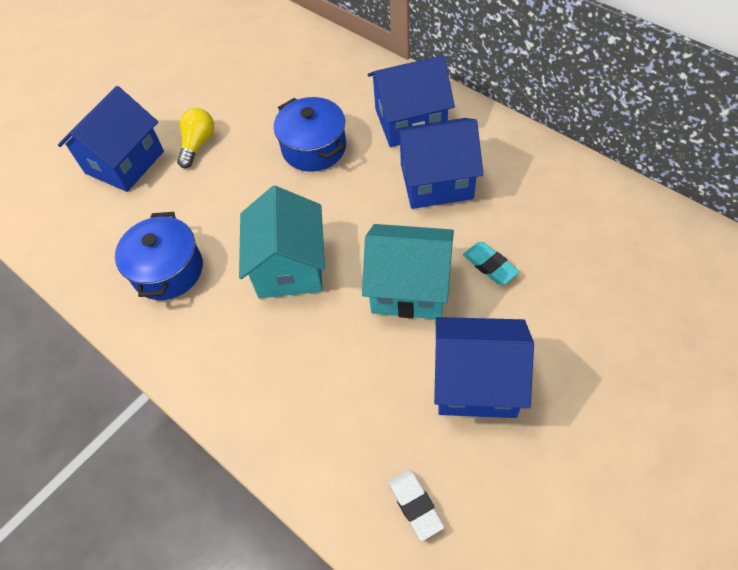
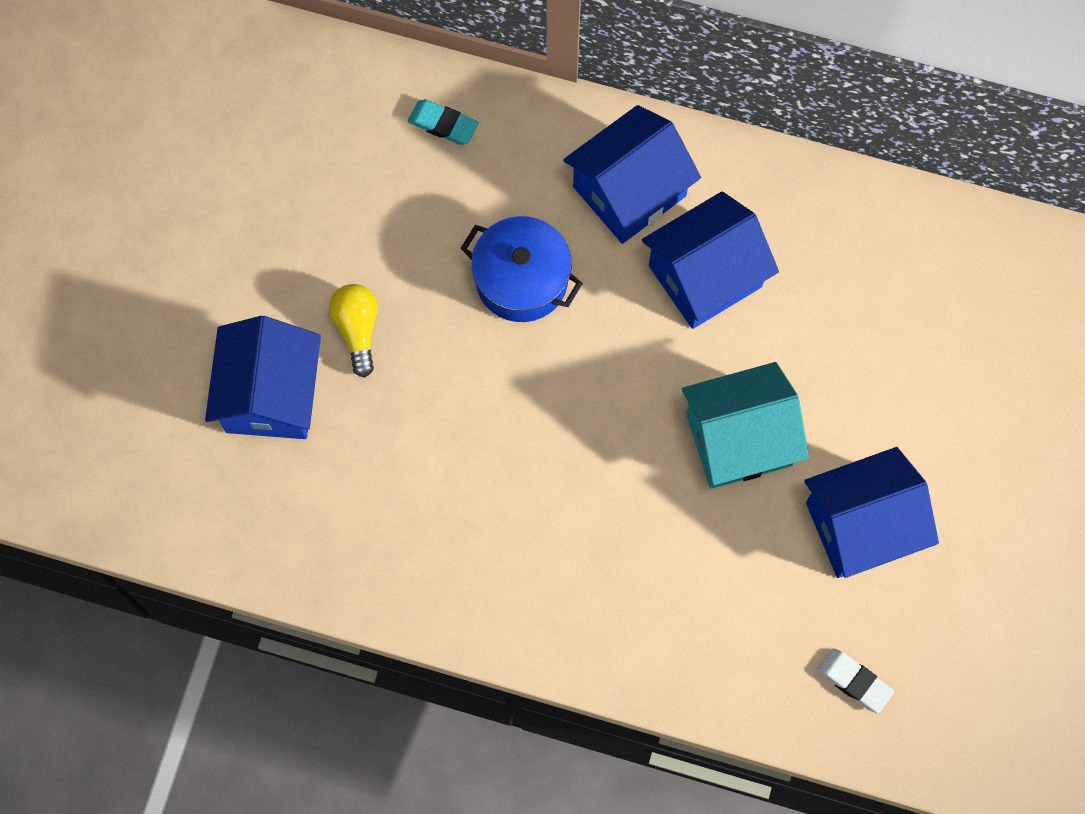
camera: 30 degrees left, 15 degrees up
(168, 270) = (433, 528): blue pot -> none
(289, 266) = (582, 465): turquoise house -> none
(490, 265) = (818, 374): turquoise eraser -> turquoise eraser (443, 124)

